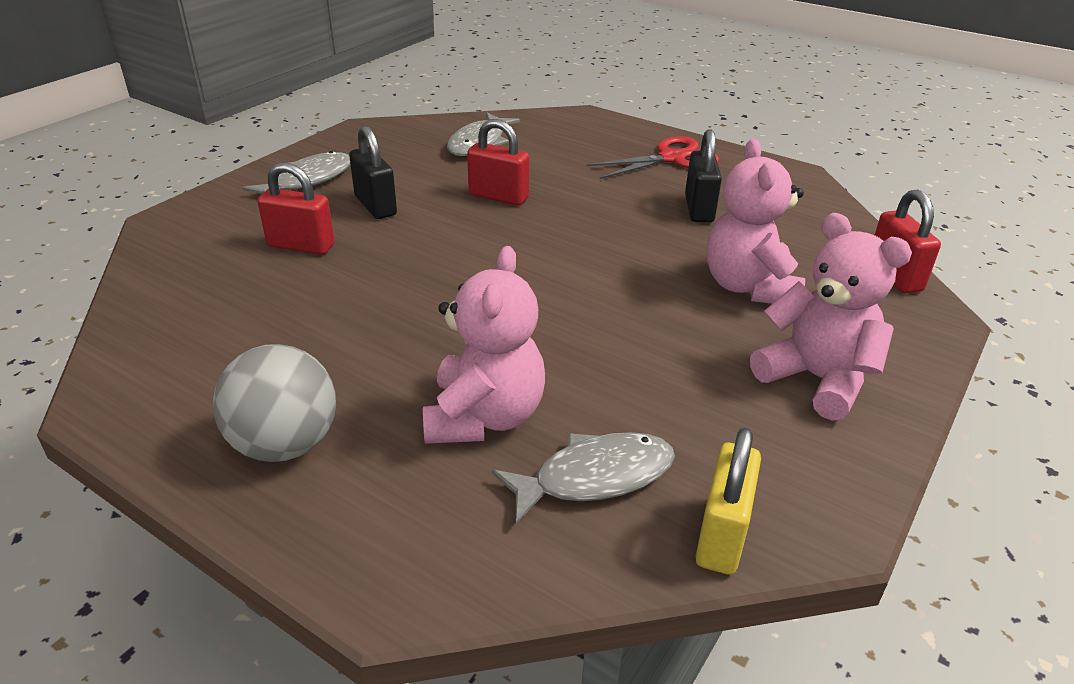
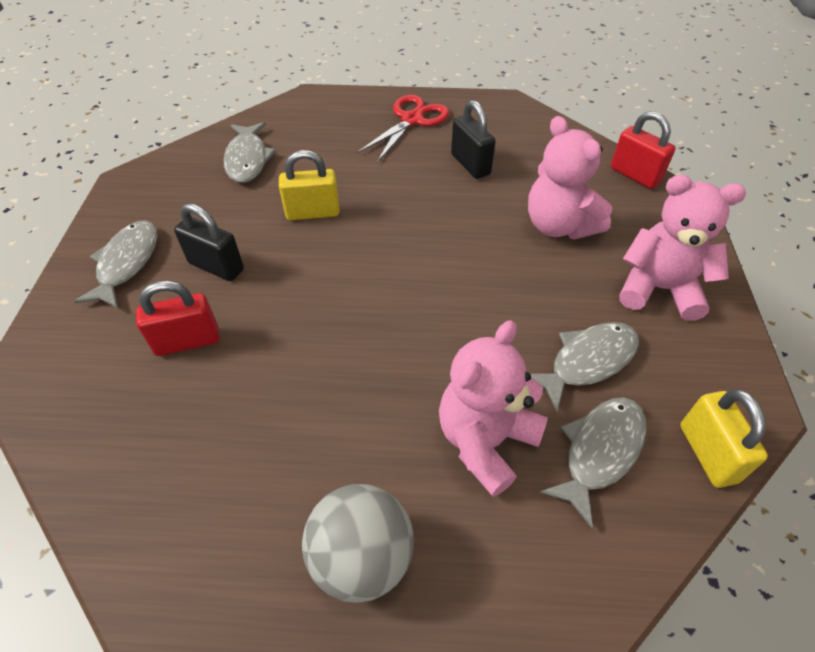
camera: 30 degrees left, 15 degrees up
(484, 417) = (485, 441): pink teddy bear -> pink teddy bear turned 120 degrees counterclockwise
(498, 197) = (313, 213): red padlock -> yellow padlock
(661, 403) = (588, 361): none -> grey fish

